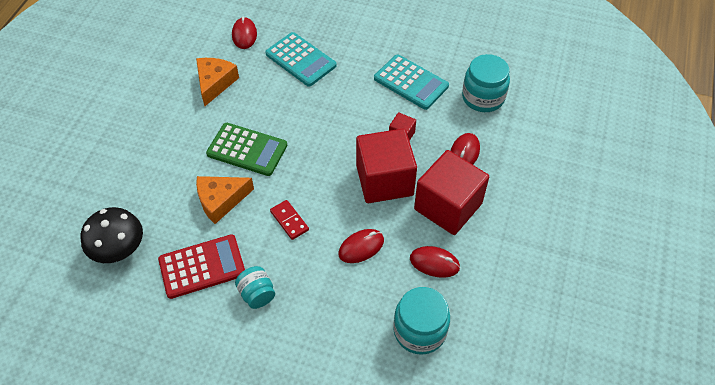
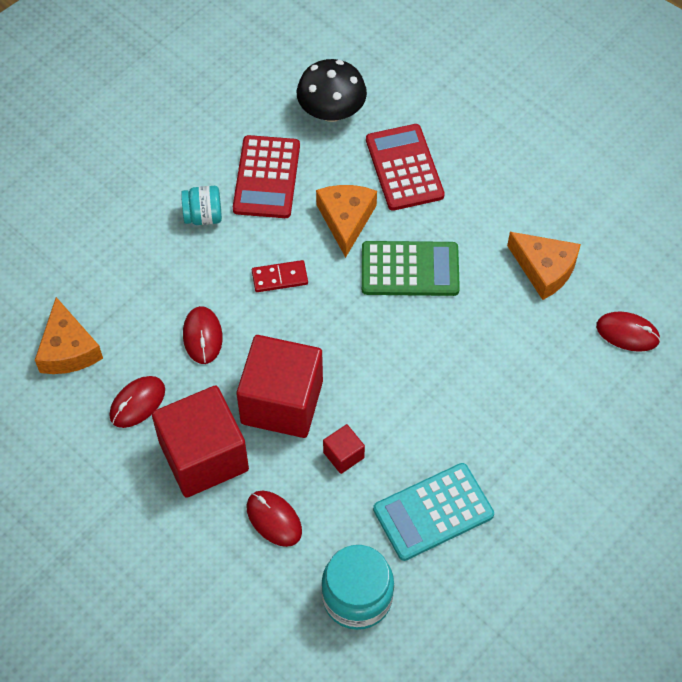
camera: 115 degrees right, 5 degrees up
(159, 183) = (404, 168): none -> red calculator
(247, 150) = (410, 269): green calculator -> green calculator turned 135 degrees counterclockwise
(300, 60) = (544, 386): turquoise calculator -> none
(419, 330) = (68, 349): turquoise jar -> orange cheese

